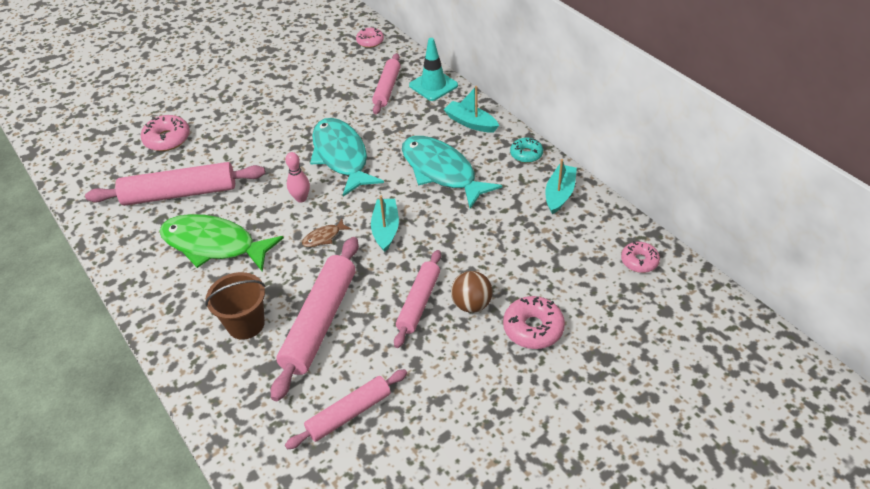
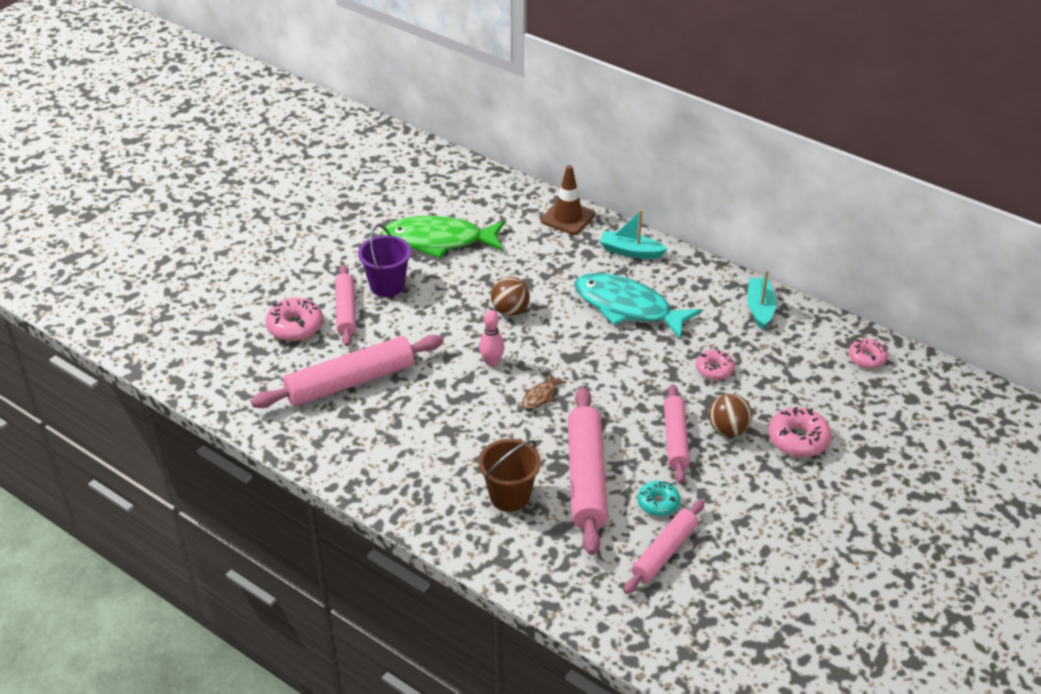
camera: 20 degrees left, 5 degrees down
(214, 245) = (425, 427): green fish -> green fish (438, 241)
(257, 118) = (387, 285): none -> purple bucket
(341, 156) = (510, 310): turquoise fish -> brown ball
(370, 41) = (467, 179): pink donut -> pink donut (714, 369)
(385, 229) = (601, 376): turquoise boat -> none
(387, 89) = (518, 229): pink rolling pin -> pink rolling pin (346, 311)
(433, 85) = (568, 217): turquoise traffic cone -> brown traffic cone
(526, 154) = (706, 274): turquoise donut -> turquoise donut (658, 503)

